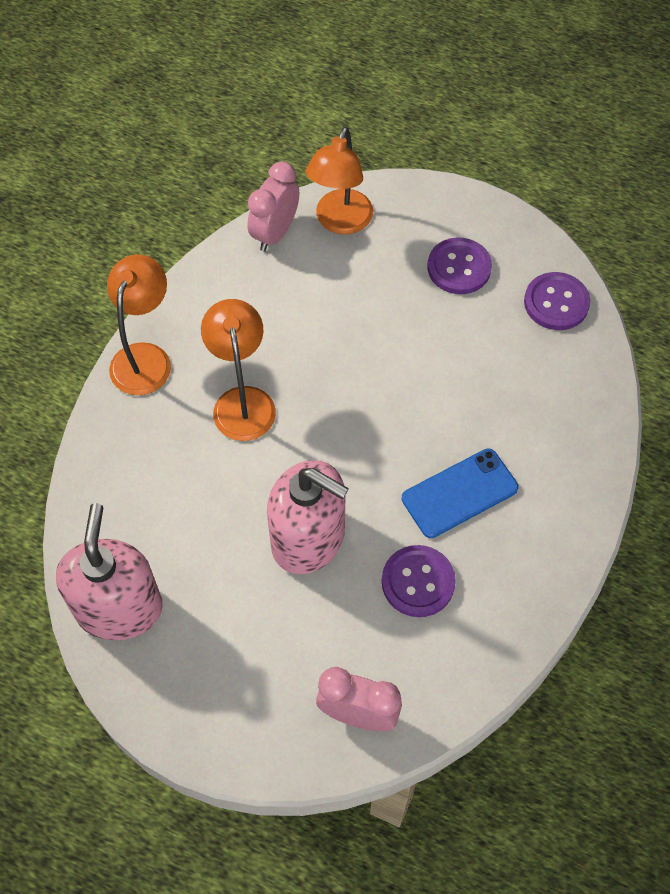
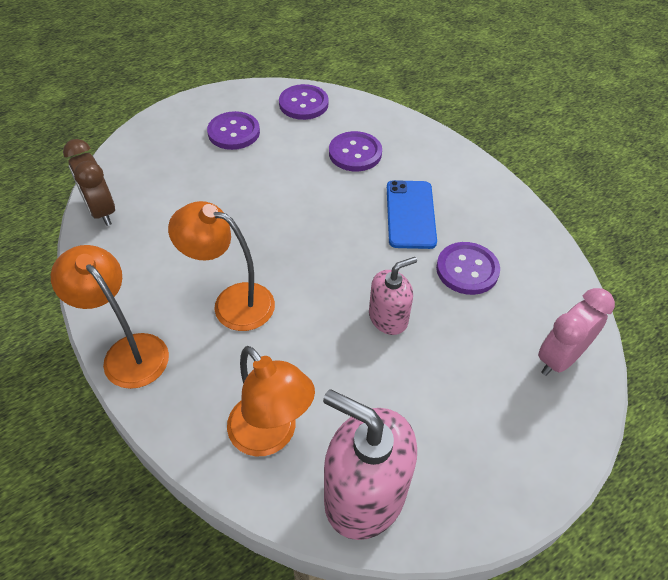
camera: 60 degrees left, 10 degrees down
(275, 233) = (101, 211): pink clock -> brown clock
(308, 538) = (388, 318): pink soap dispenser -> pink soap dispenser, size x0.58
(340, 222) = (133, 171): orange lamp -> orange lamp (271, 436)
(514, 395) = (355, 153): none -> purple button

